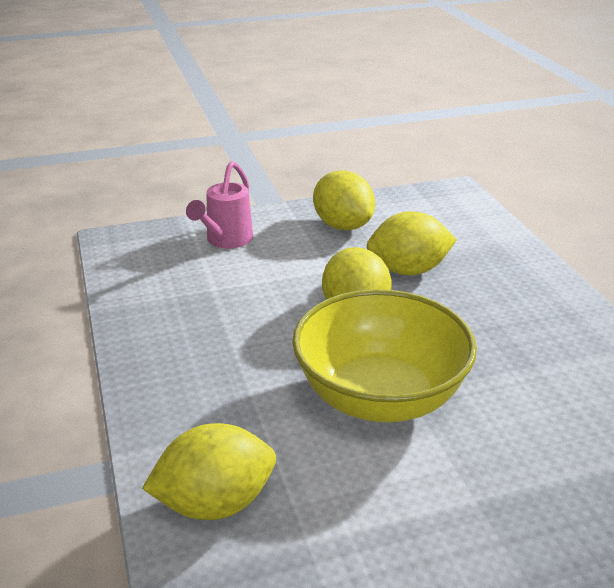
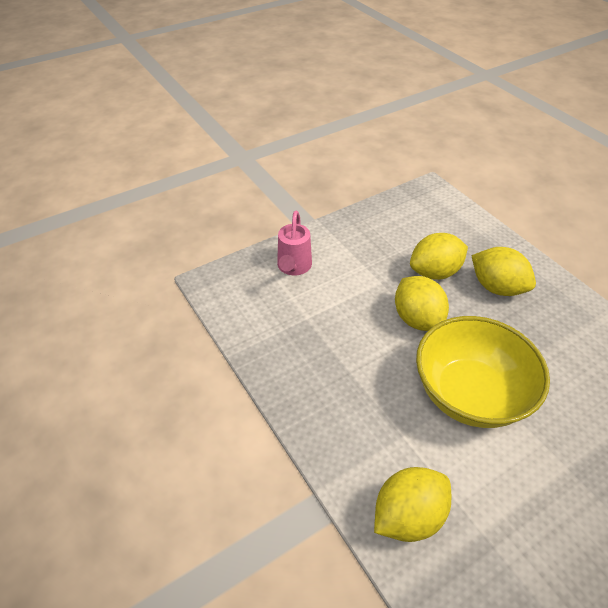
camera: 15 degrees left, 15 degrees up
(343, 226) = (370, 237): yellow lemon -> yellow lemon (496, 287)

